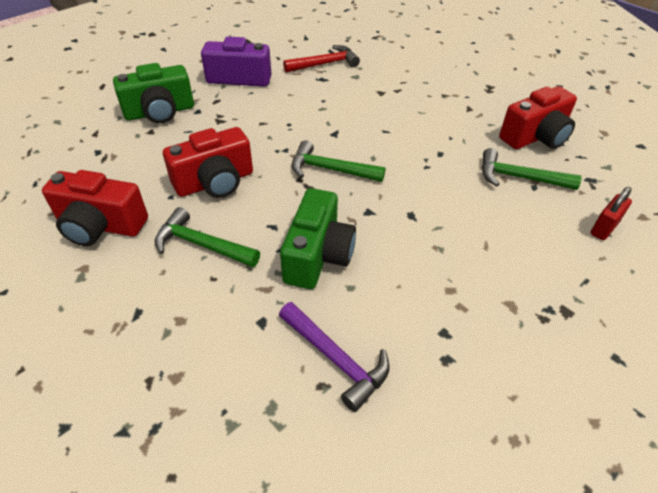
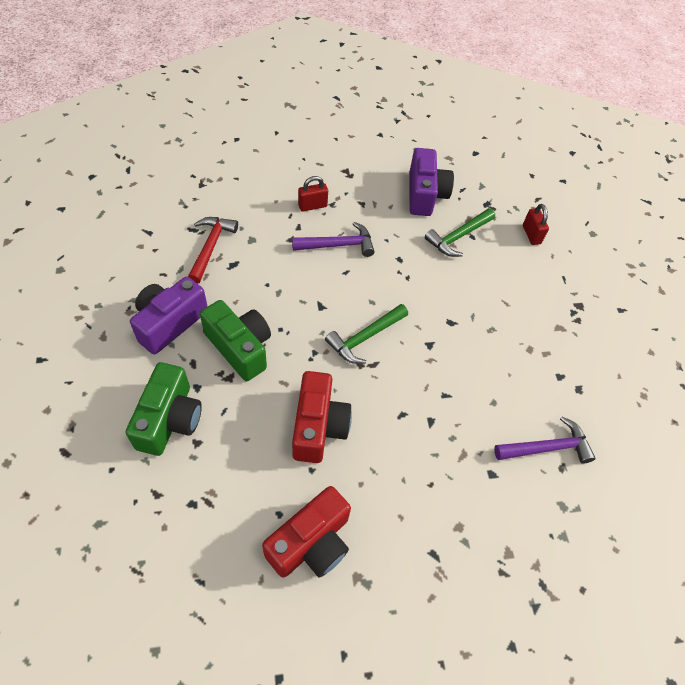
camera: 60 degrees left, 10 degrees up
(201, 245) = (389, 474): green hammer -> none
(318, 255) = (452, 403): green camera -> green camera (240, 348)
(407, 115) = (338, 245): none -> purple hammer
(428, 87) = (312, 206): none -> red padlock
(535, 137) = (425, 194): red camera -> purple camera

